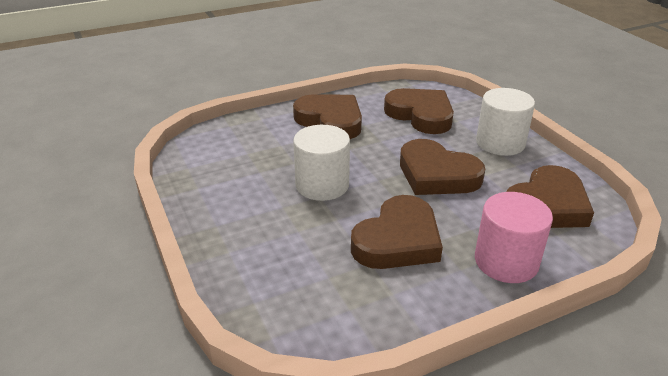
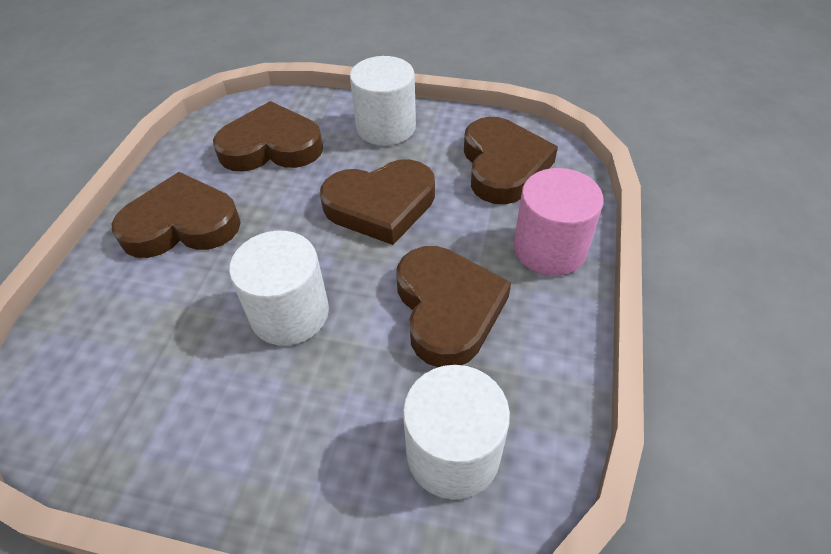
camera: 50 degrees left, 15 degrees up
(305, 292) = (453, 453): none -> white cylinder

